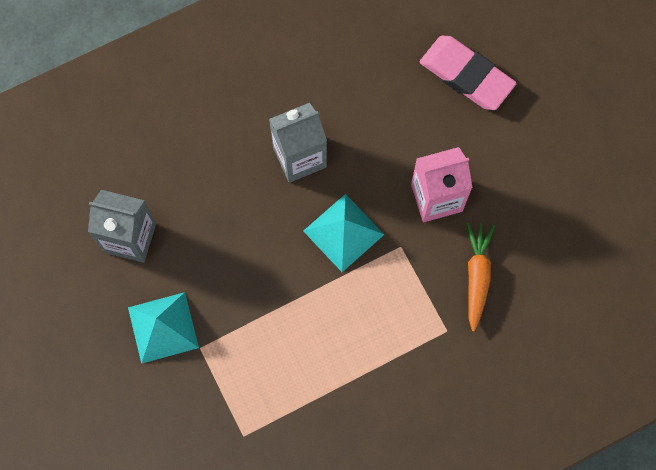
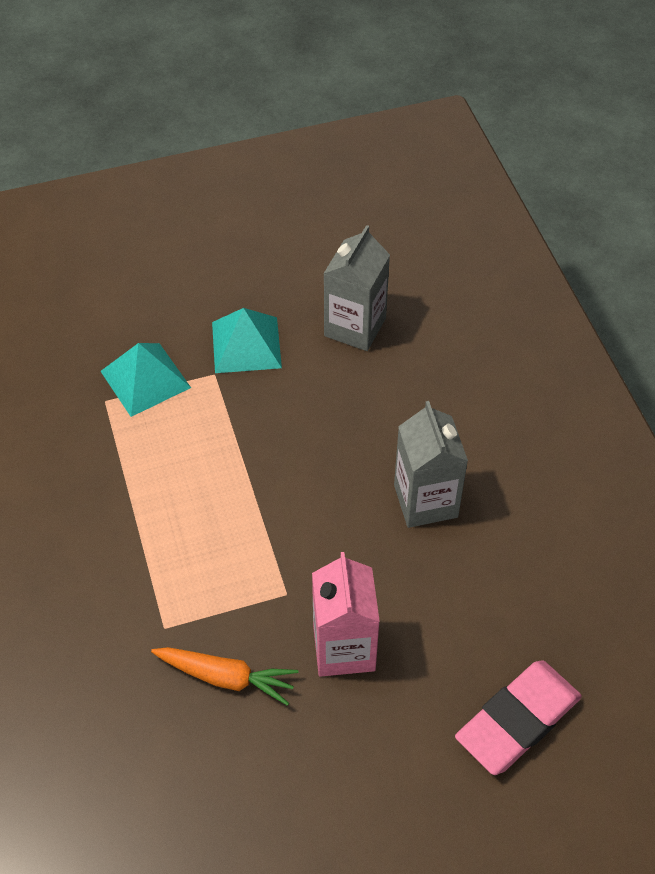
camera: 100 degrees right, 20 degrees down
(343, 232) = (318, 533): turquoise pyramid -> turquoise pyramid (145, 379)

